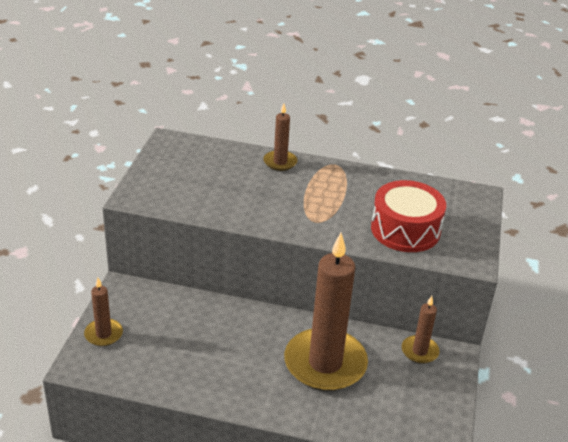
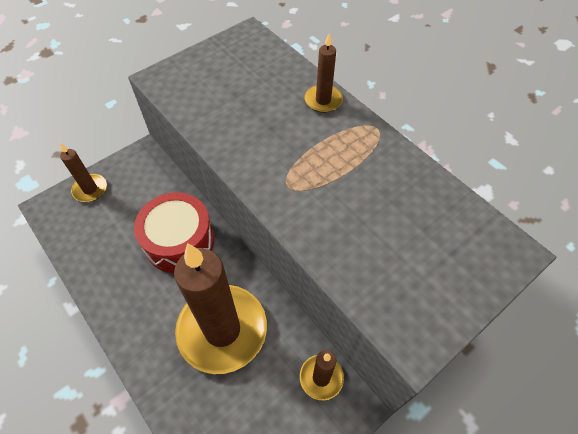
camera: 40 degrees right, 20 degrees up
(405, 229) = (373, 250): red drum -> red drum (179, 241)

